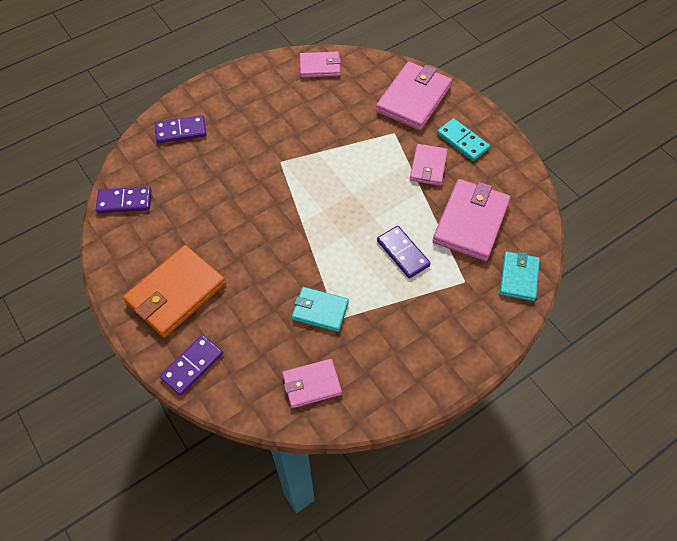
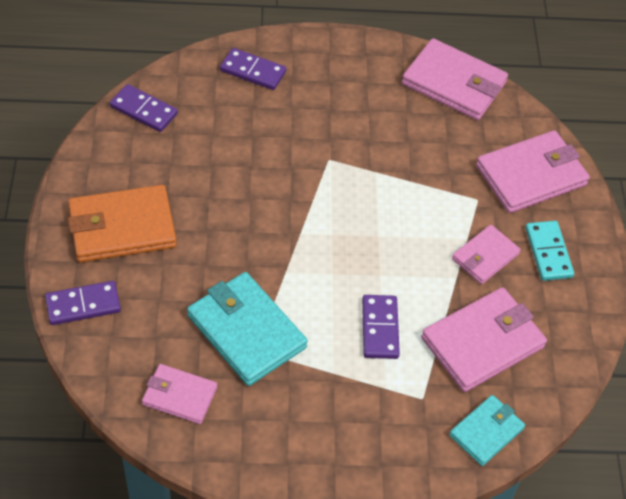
camera: 30 degrees right, 5 degrees down
(320, 67) = (454, 83): pink wallet -> pink wallet, size x1.70
(320, 310) = (246, 331): turquoise wallet -> turquoise wallet, size x1.70

